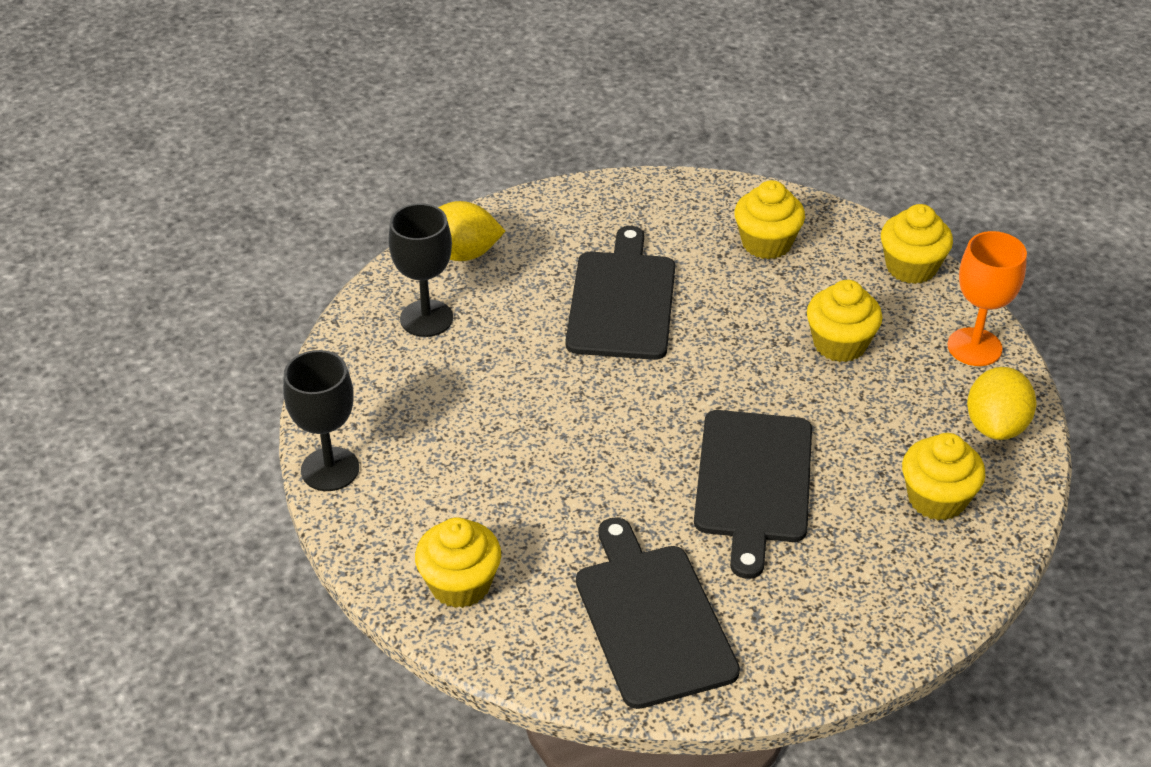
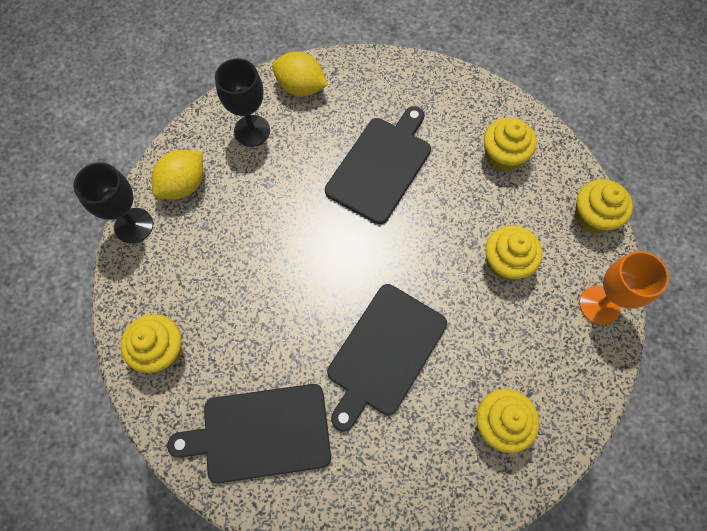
camera: 25 degrees right, 25 degrees up
(652, 619) = (260, 433): black cutting board -> black cutting board turned 105 degrees counterclockwise
(995, 426) = (576, 379): yellow lemon -> yellow lemon (184, 185)

